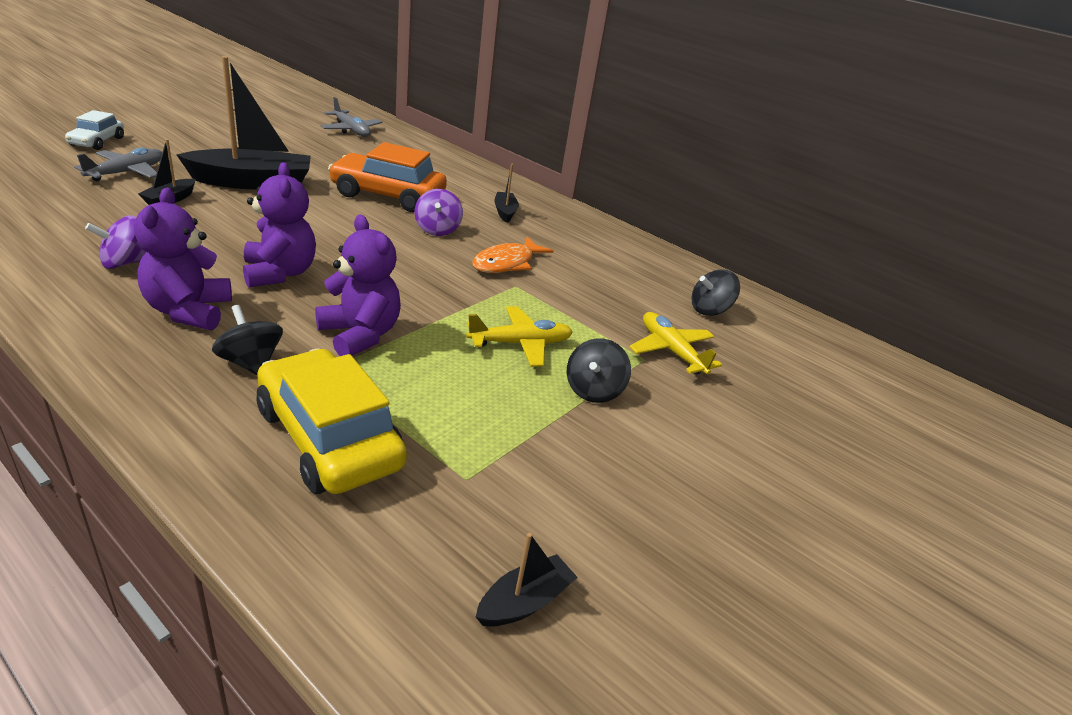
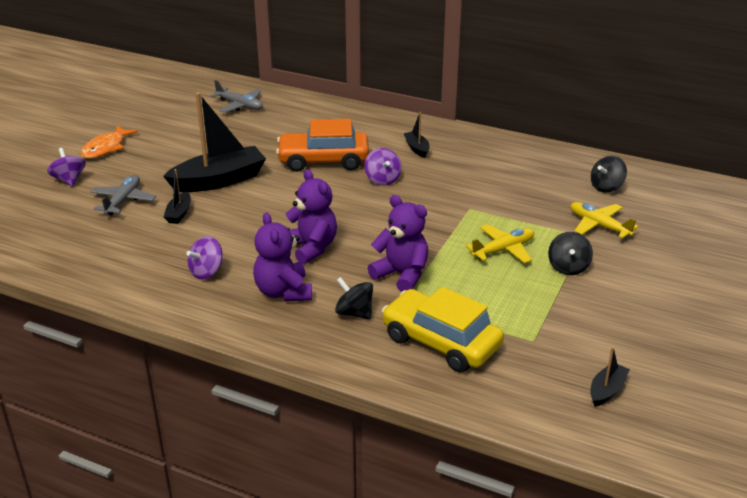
camera: 10 degrees left, 0 degrees up
(97, 142) = (69, 180): white car -> purple spinning top
(507, 263) = (450, 192): orange fish -> orange fish (106, 148)

